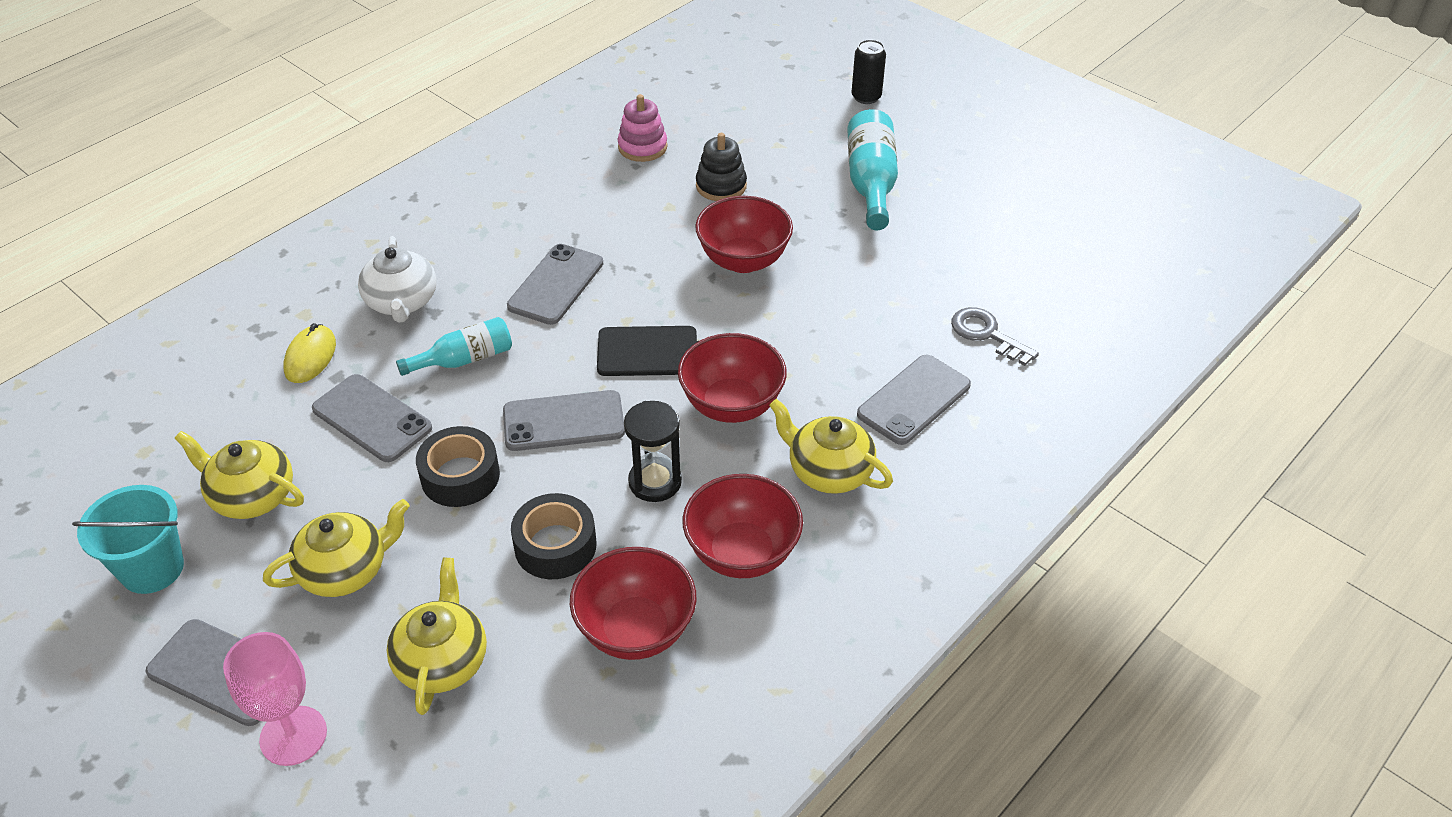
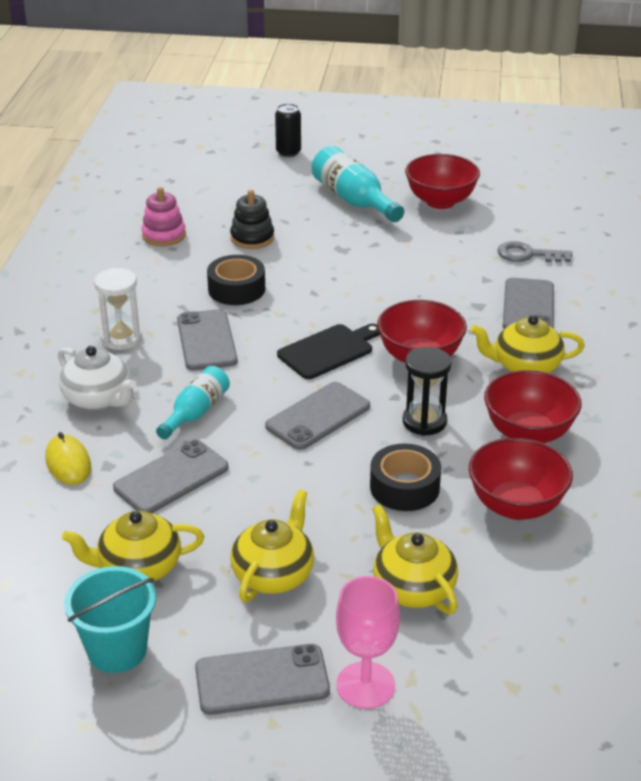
camera: 35 degrees left, 10 degrees down
(372, 418) = (171, 478): grey phone -> grey phone turned 45 degrees counterclockwise
(460, 476) = (285, 480): black tape -> black tape (236, 289)
(487, 246) = (121, 338): none -> white hourglass
(743, 260) = (323, 275): red bowl -> red bowl (440, 201)

